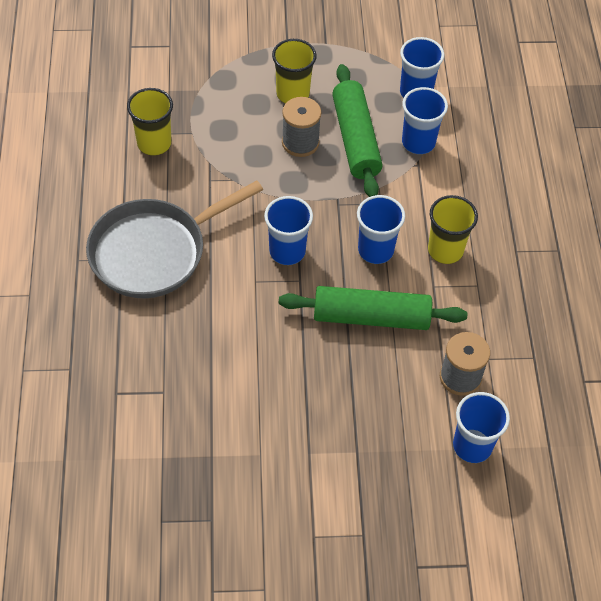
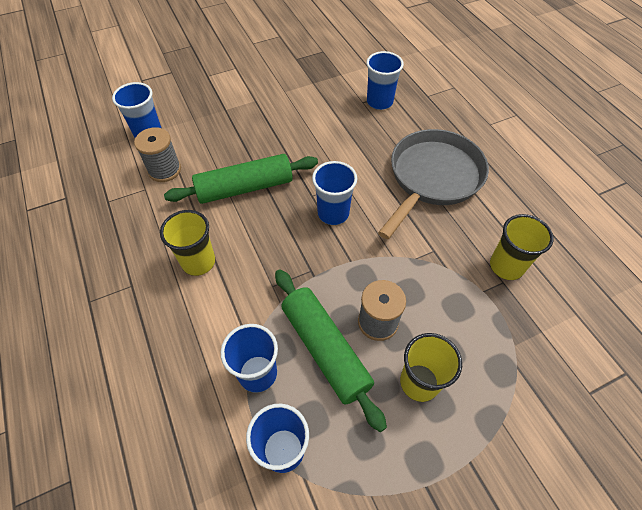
camera: 160 degrees right, 0 degrees up
(375, 250) = (260, 240): blue cup -> blue cup (379, 102)

